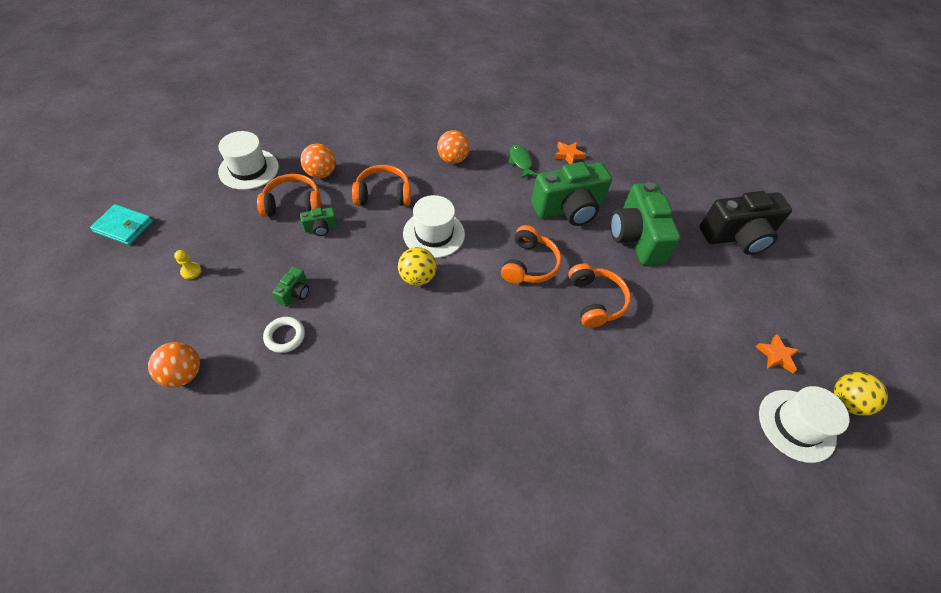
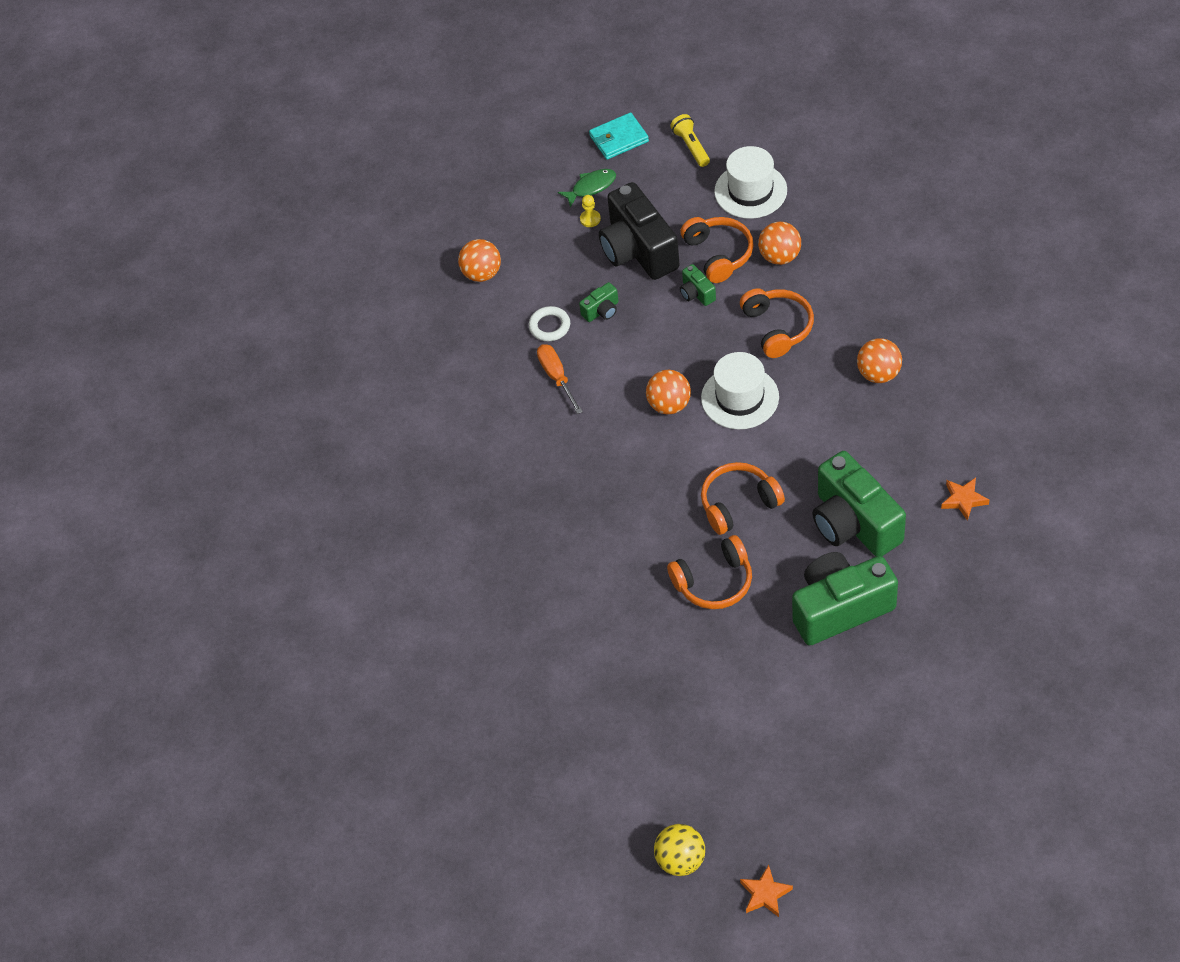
camera: 85 degrees right, 0 degrees up
(124, 226) = (619, 139): turquoise wallet -> turquoise wallet turned 60 degrees clockwise
(176, 187) = (691, 146): none -> yellow flashlight
(295, 293) = (602, 311): green camera -> green camera turned 45 degrees counterclockwise
(344, 347) = (556, 377): none -> orange screwdriver
(417, 277) = (669, 405): yellow ball -> orange ball
(520, 162) = (916, 448): green fish -> green fish (591, 187)
(529, 264) = (738, 503): orange headphones -> orange headphones turned 150 degrees clockwise
(737, 236) = (904, 730): black camera -> black camera (638, 250)
(776, 355) = (717, 783): orange star -> orange star (765, 894)
(796, 425) = (628, 805): white hat -> none

